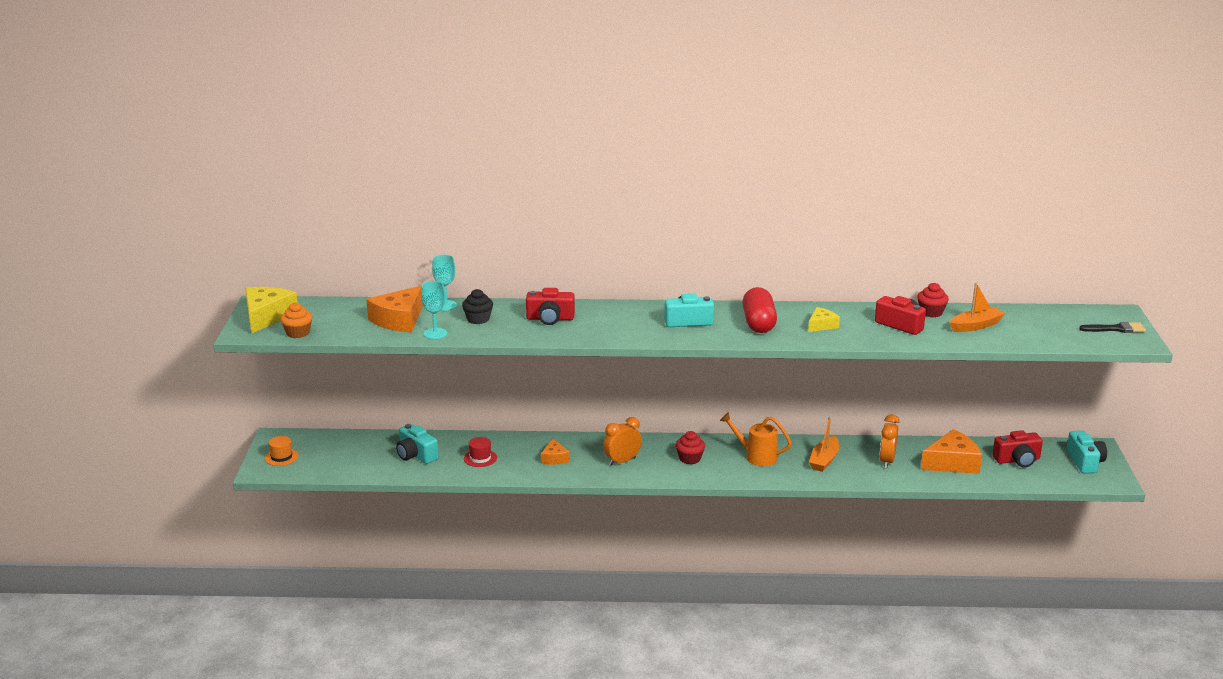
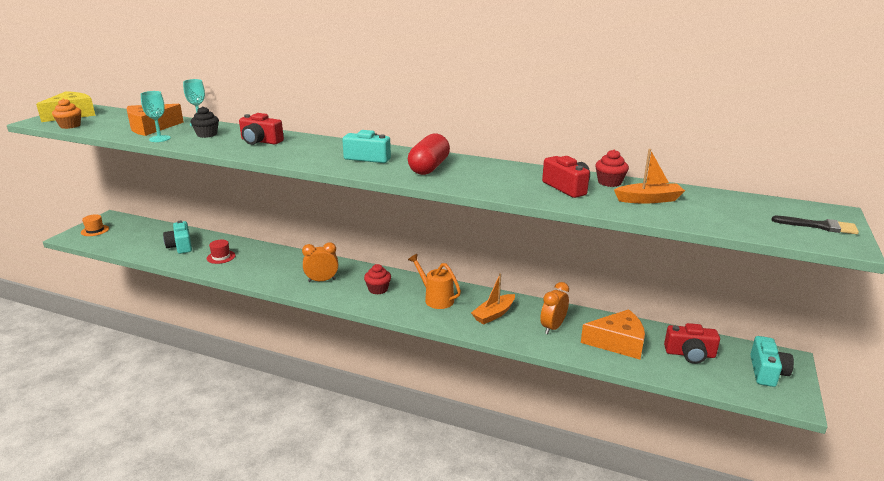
camera: 20 degrees right, 0 degrees up
(554, 458) = (273, 268): orange cheese -> none
(821, 325) = (486, 177): yellow cheese -> none

